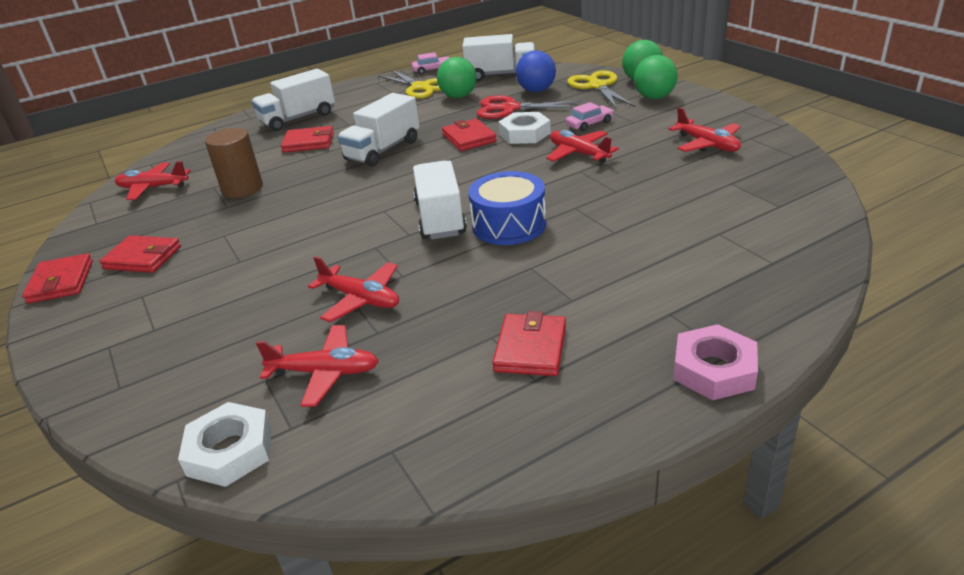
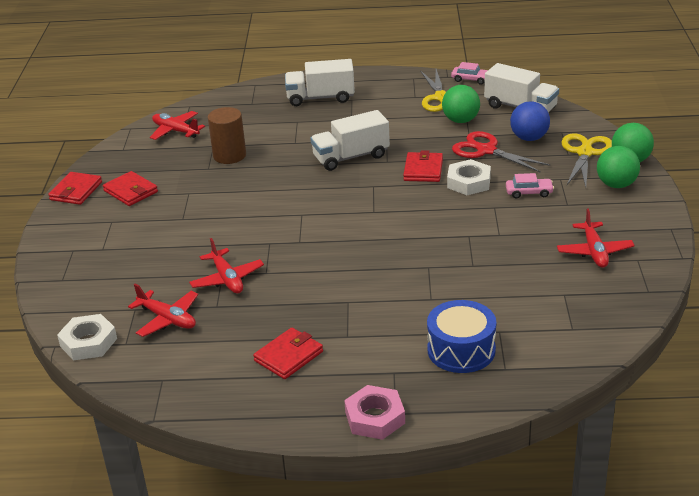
camera: 30 degrees right, 0 degrees up
(308, 142) = (307, 127): red wallet -> none
(440, 218) = (331, 237): white truck -> none
(509, 225) = (369, 262): blue drum -> blue drum (461, 350)
(579, 153) = (486, 219): red plane -> none

